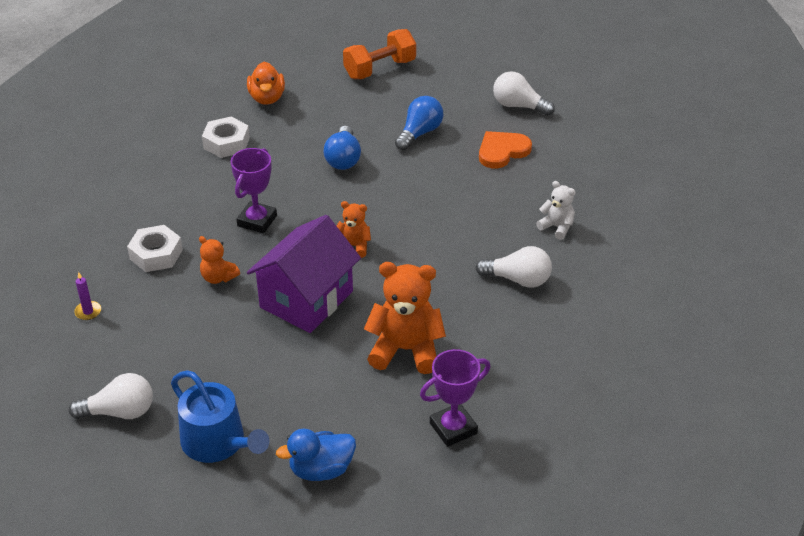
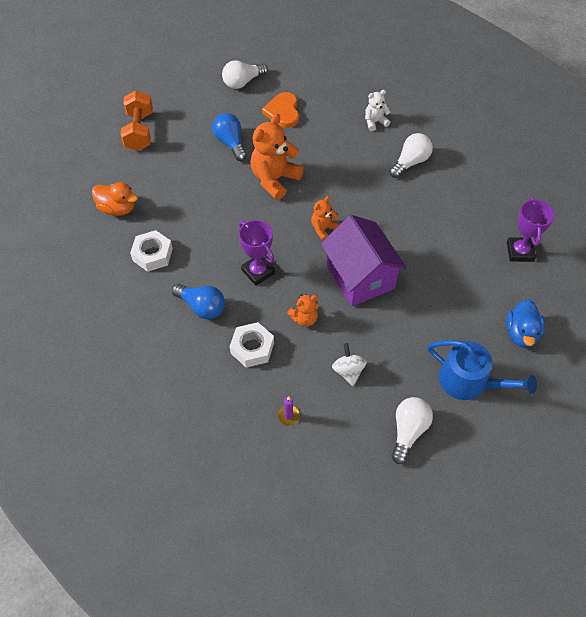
camera: 60 degrees left, 15 degrees up
(170, 336) = (348, 371): none -> white spinning top
(218, 442) = (469, 381): blue watering can -> blue watering can turned 45 degrees clockwise
(343, 159) = (226, 195): blue light bulb -> blue light bulb (202, 307)
(405, 350) = (440, 245): orange teddy bear -> orange teddy bear (274, 179)

